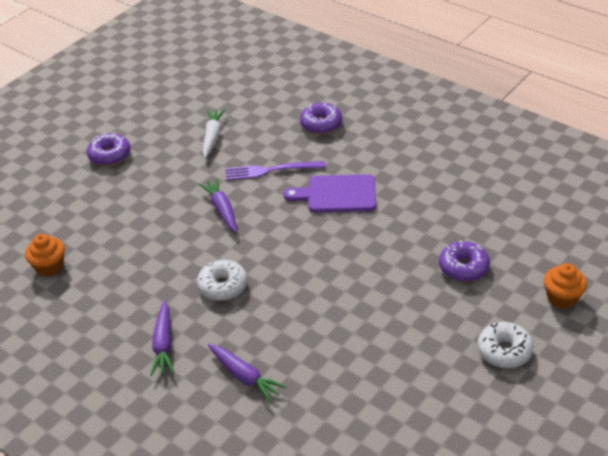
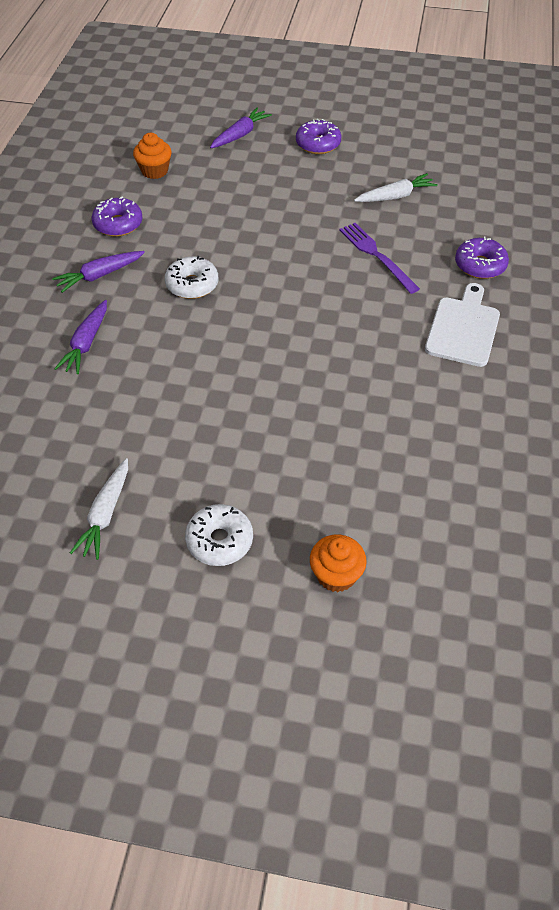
camera: 60 degrees right, 10 degrees up
(222, 209) = (295, 244): purple carrot -> purple carrot (240, 135)
(337, 194) = (376, 318): purple cutting board -> none
(377, 156) = (463, 328): none -> white cutting board
(445, 413) = (105, 514): none -> white carrot
(463, 267) = (330, 463): purple donut -> purple donut (118, 224)

